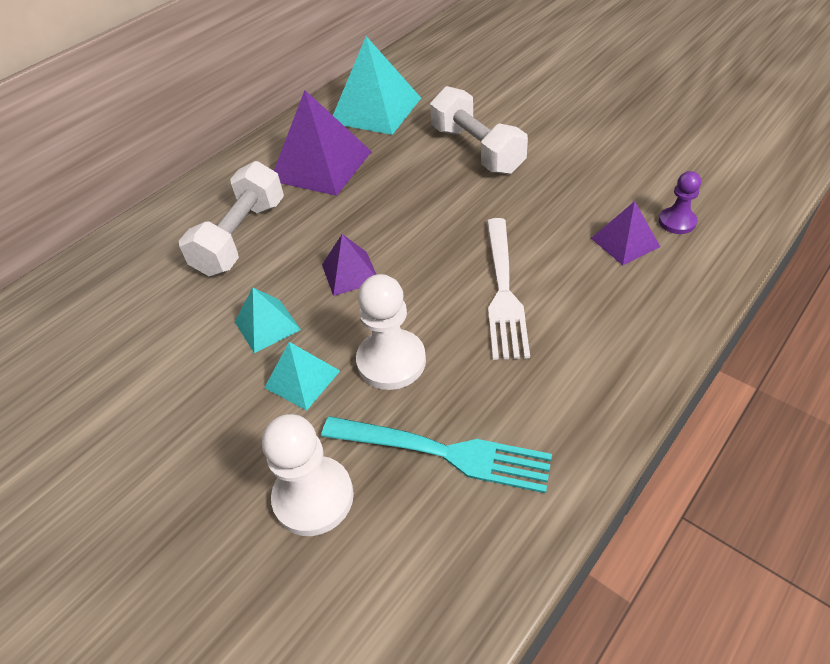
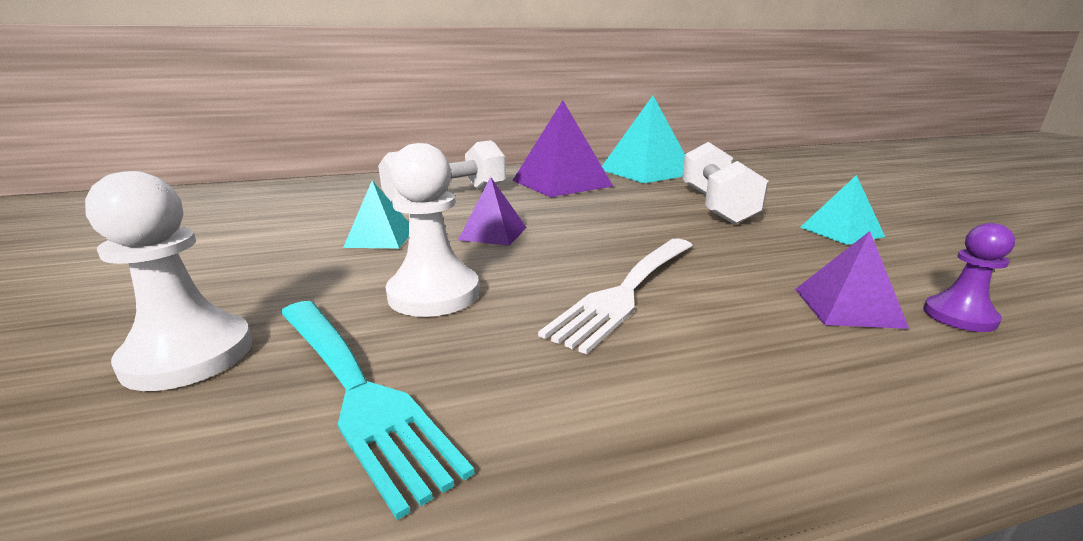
camera: 30 degrees right, 25 degrees down
(302, 379) = (344, 274): turquoise pyramid -> turquoise pyramid (841, 232)

